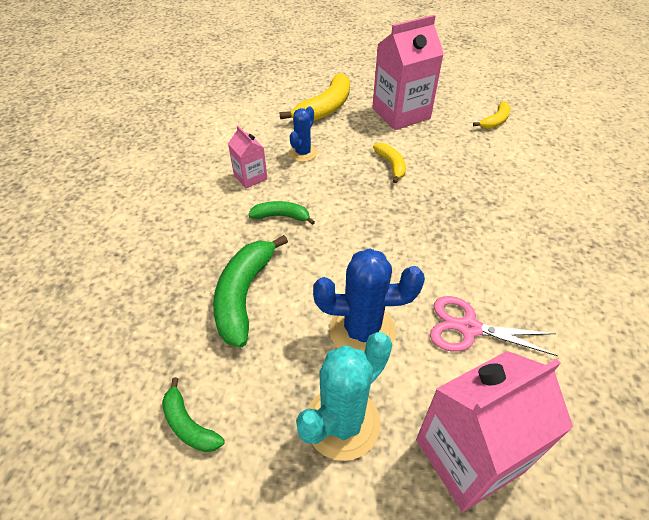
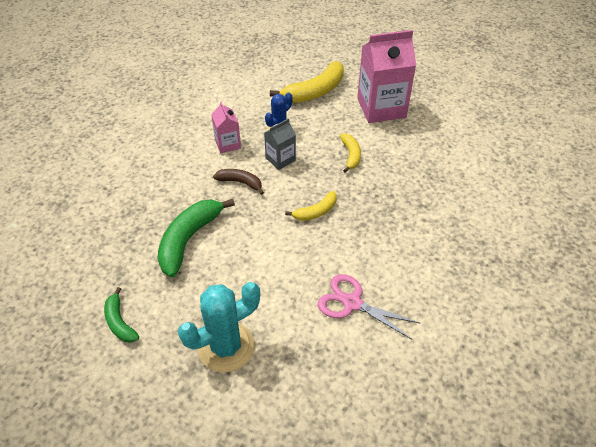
camera: 15 degrees right, 0 degrees up
(281, 216) = (240, 182): green banana -> brown banana
(317, 183) = (280, 159): none -> grey carton
(362, 331) = (267, 286): blue cactus -> none
(468, 455) = (308, 391): pink carton -> none
(495, 121) = (466, 130): yellow banana -> yellow banana (316, 212)

